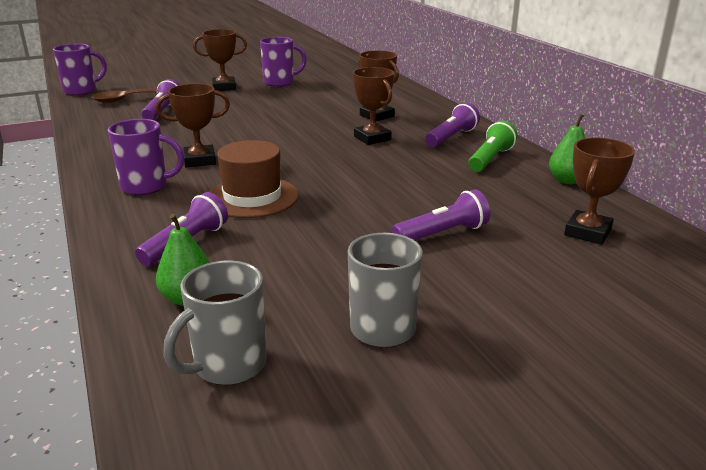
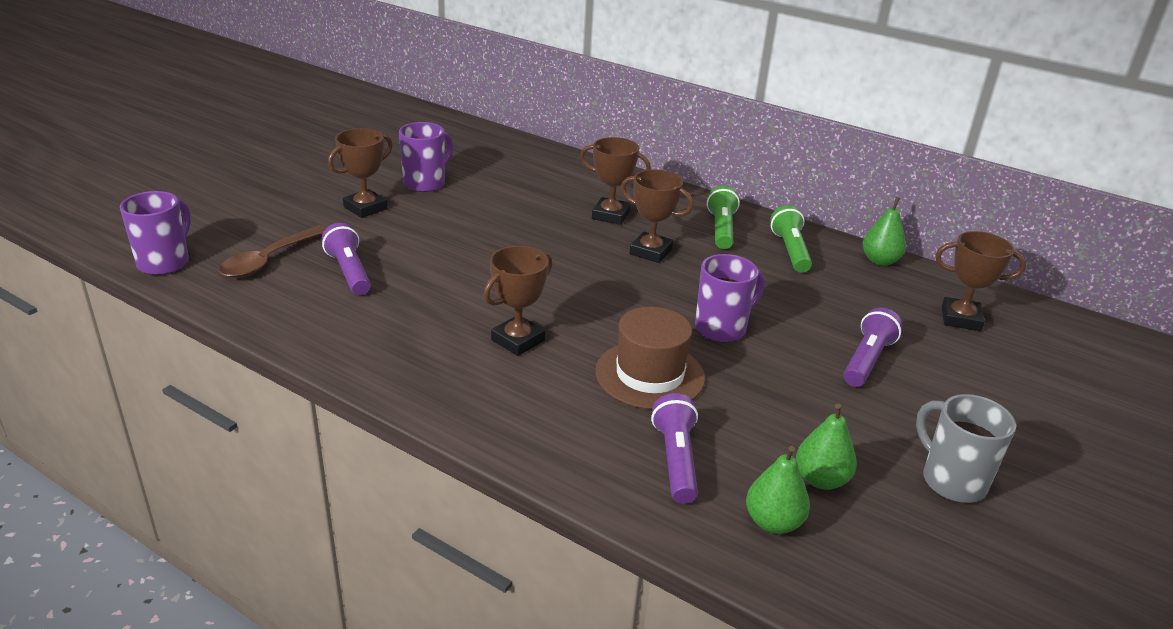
camera: 35 degrees left, 5 degrees up
(146, 186) = (517, 399): purple mug -> purple mug (722, 328)
(228, 366) = (901, 574): grey mug -> none
(270, 288) = (821, 479): none -> green pear
(451, 137) = (721, 229): purple flashlight -> green flashlight
(587, 232) = (960, 319): brown trophy -> brown trophy turned 75 degrees counterclockwise

